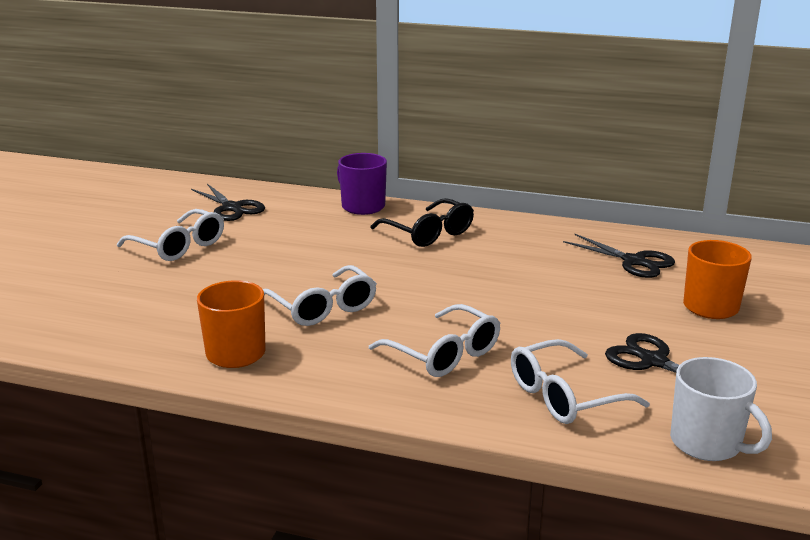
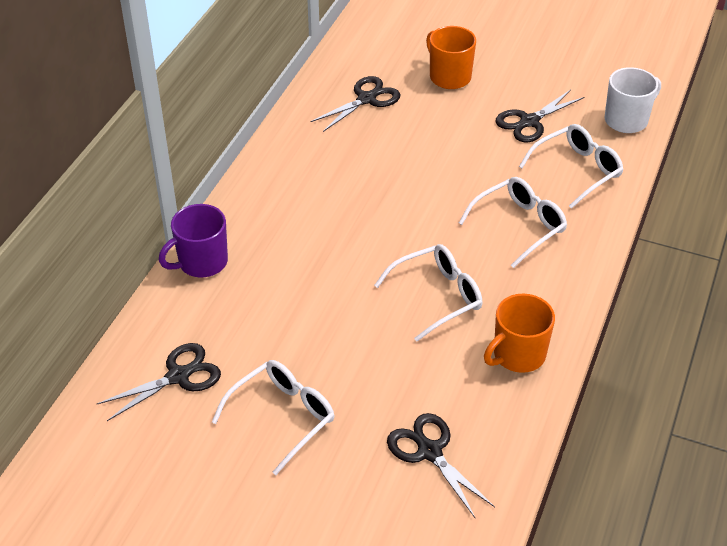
camera: 85 degrees left, 20 degrees up
(118, 308) = (429, 452): none -> black scissors
(428, 233) = (284, 217): black glasses -> none
(565, 396) = (576, 171): white glasses -> white glasses turned 105 degrees counterclockwise

